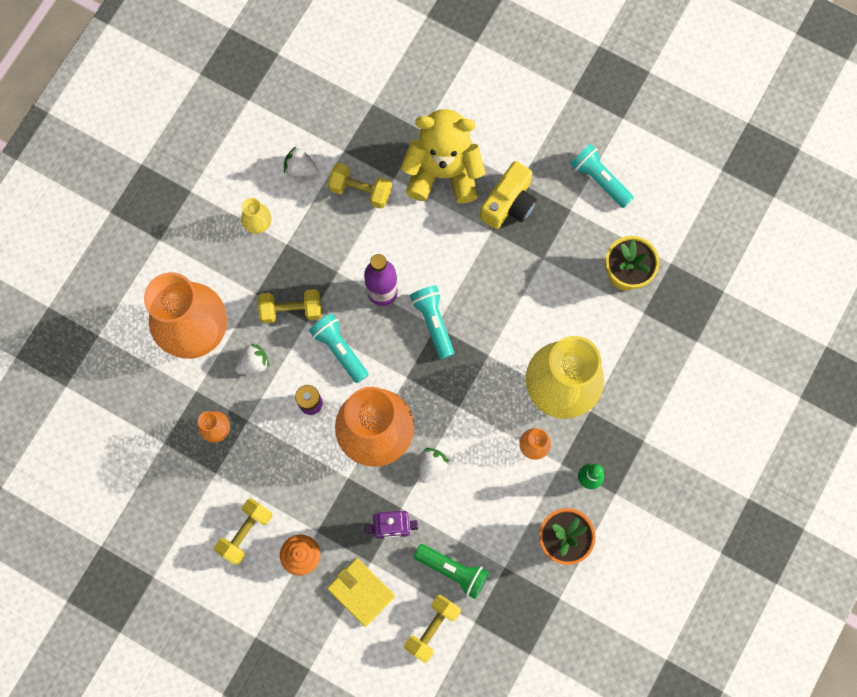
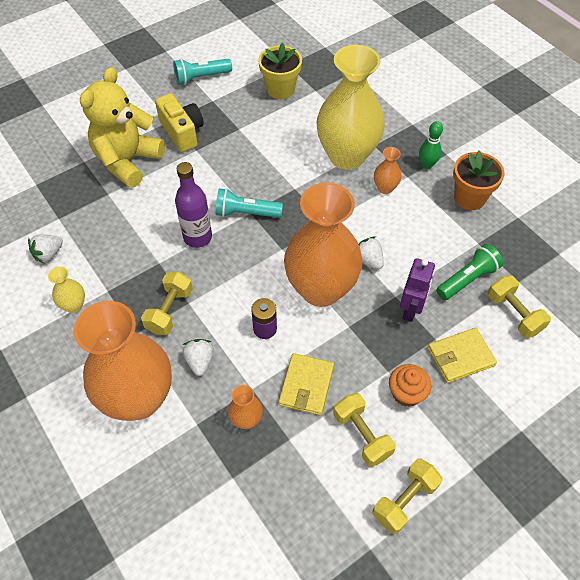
camera: 65 degrees left, 20 degrees down
(271, 465) = (306, 385): none -> yellow wallet
(339, 349) = (229, 287): turquoise flashlight -> none
(360, 190) = (101, 219): yellow dumbbell -> yellow dumbbell (404, 500)

